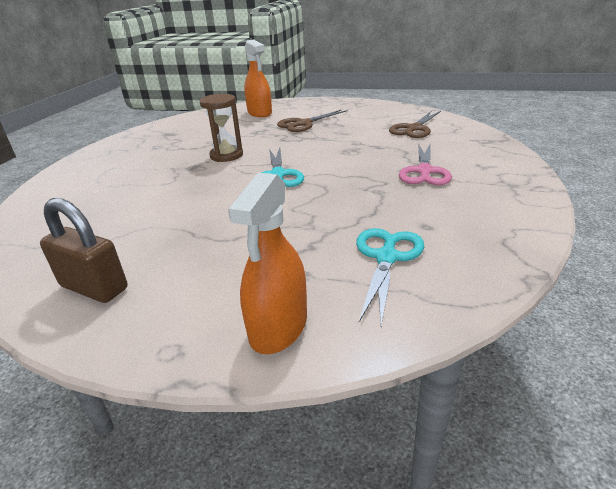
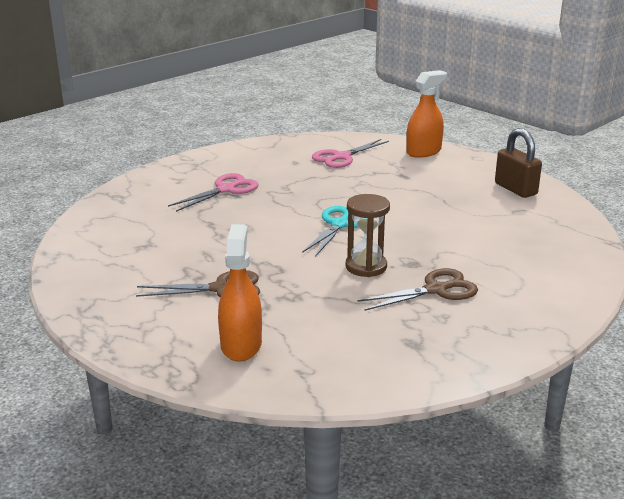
camera: 150 degrees left, 5 degrees down
(386, 258) = (341, 157): turquoise scissors -> pink scissors
(414, 129) = (133, 232): brown scissors -> brown scissors (436, 290)

